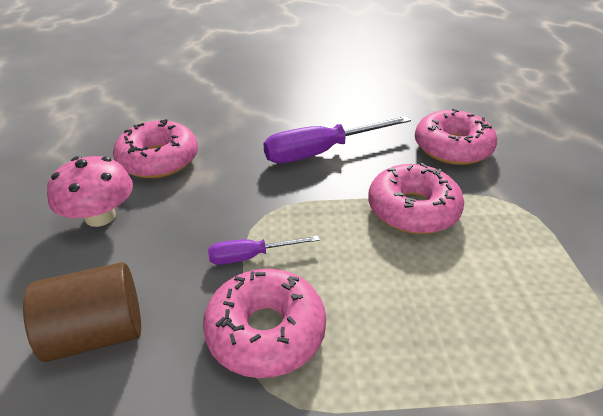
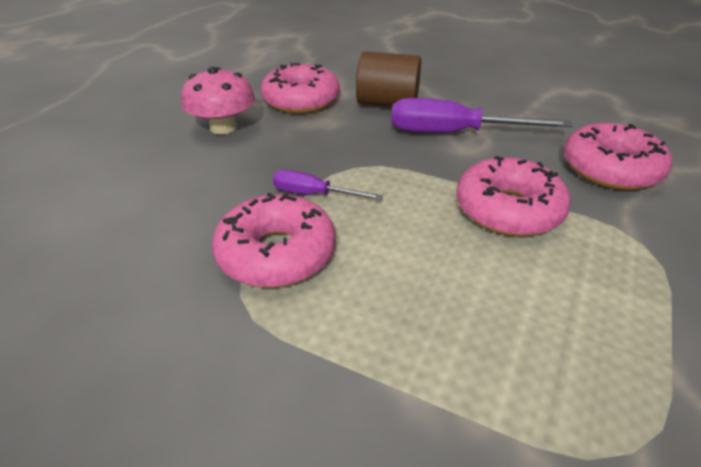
camera: 30 degrees right, 0 degrees up
(97, 333) = (155, 204): brown cylinder -> brown cylinder (387, 104)

